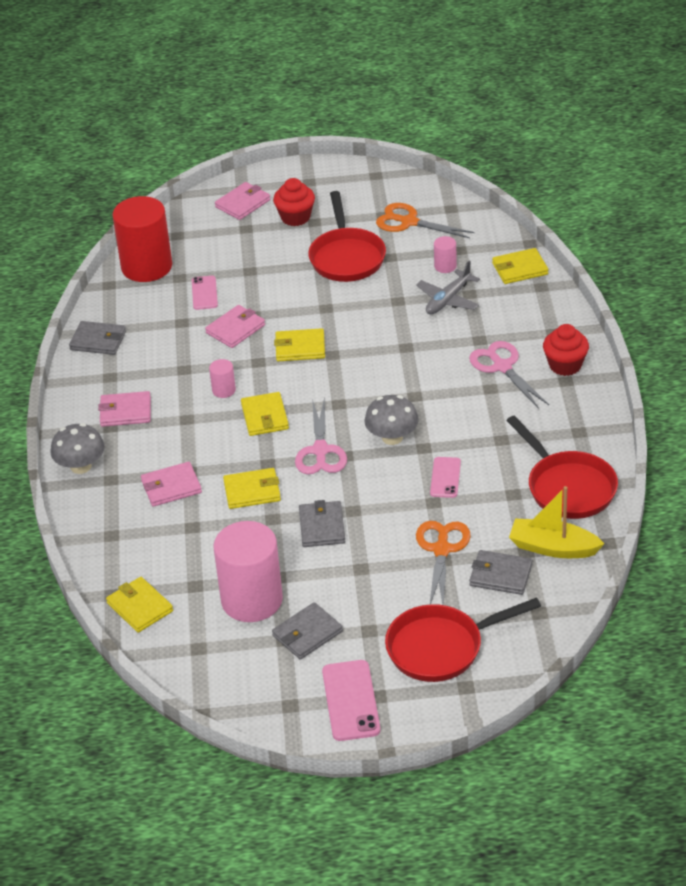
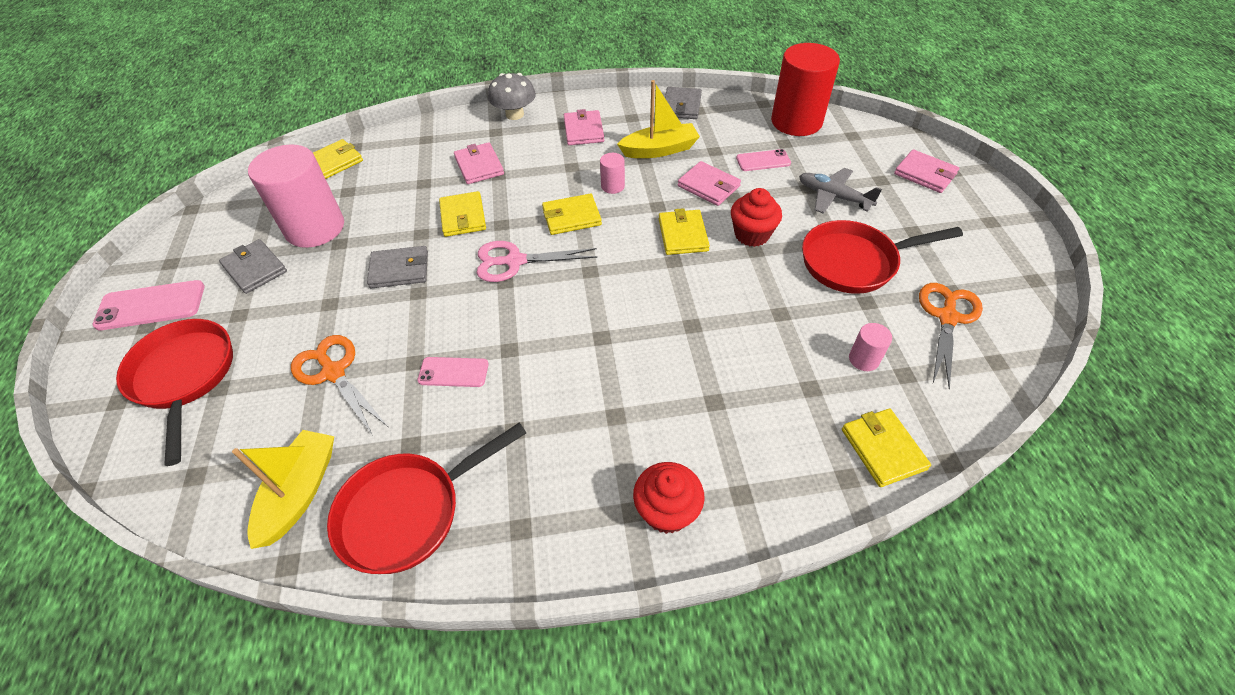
camera: 85 degrees right, 10 degrees up
(172, 358) = (659, 150): none -> yellow boat
(295, 217) = (916, 215): red cupcake -> red cupcake (752, 234)
(392, 437) = (530, 319): grey mushroom -> none
(442, 550) = (334, 373): orange scissors -> orange scissors turned 135 degrees counterclockwise
(448, 300) = (792, 364): grey plane -> grey plane (833, 197)
(500, 575) = (273, 433): grey wallet -> none
(502, 367) = (659, 429): pink scissors -> none

